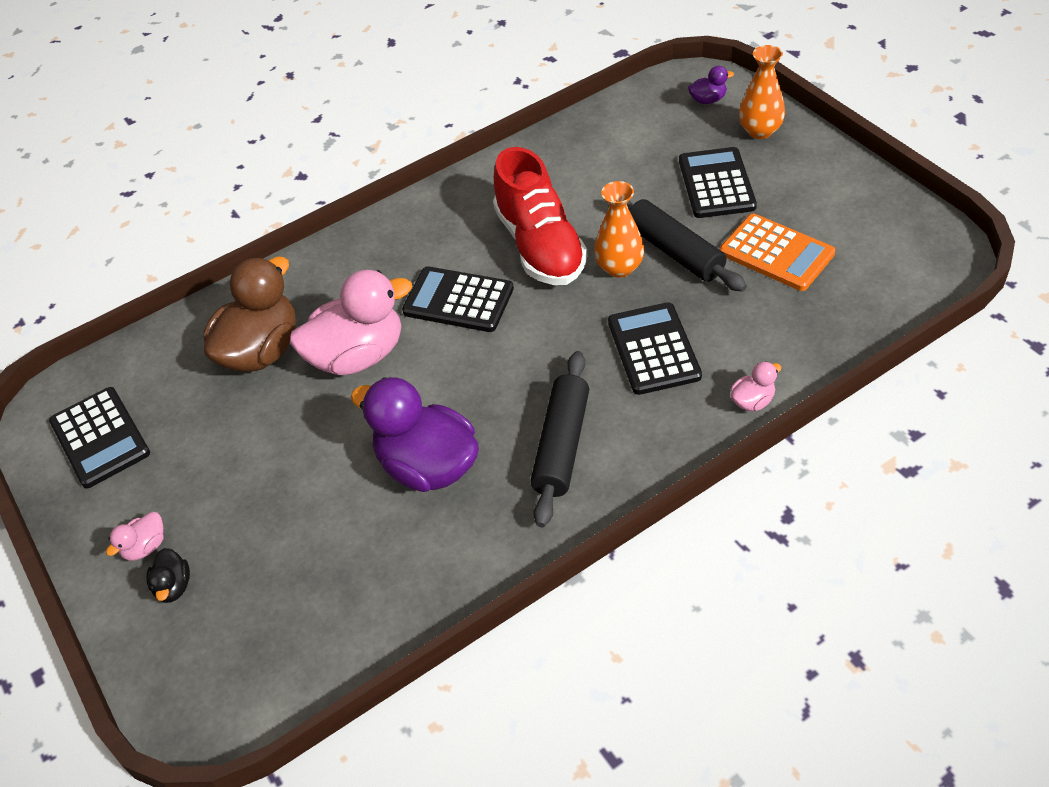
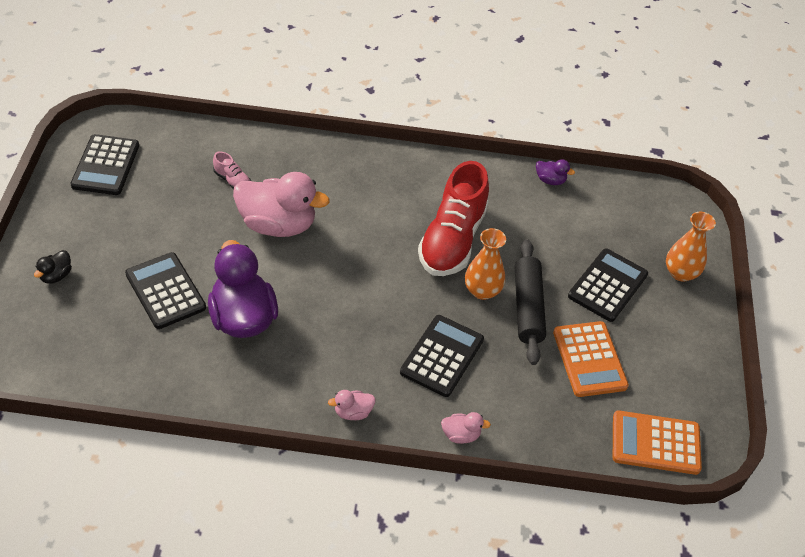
camera: 30 degrees right, 0 degrees up
(145, 547) = (65, 243): pink duck -> pink duck (353, 412)
(261, 351) = (232, 181): brown duck -> pink shoe
(458, 300) = (367, 236): black calculator -> black calculator (165, 291)
(561, 445) = (324, 367): black rolling pin -> none
(708, 100) = (672, 226): purple duck -> purple duck (550, 180)
(909, 277) = (655, 443): none -> orange calculator

